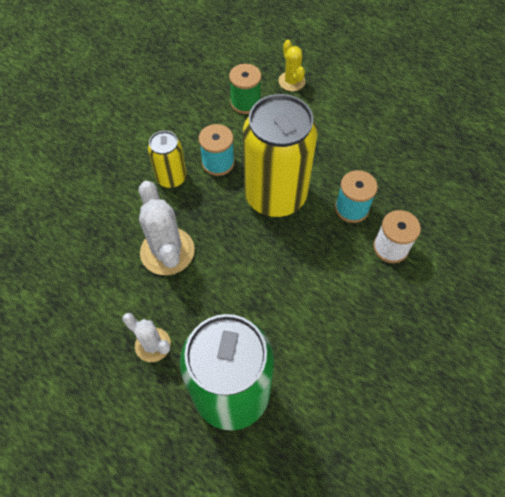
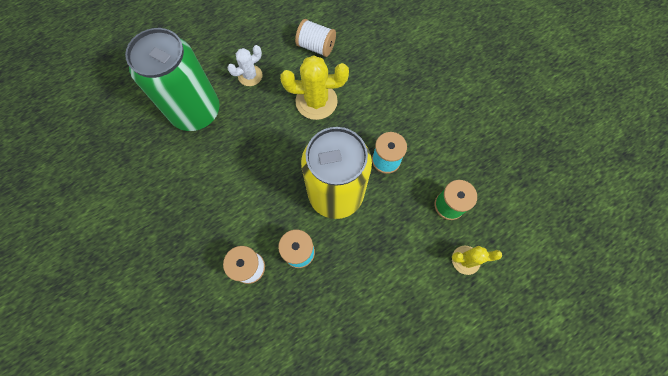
camera: 110 degrees right, 10 degrees up
(83, 279) = (316, 47): none -> white spool
(167, 251) = (316, 101): white cactus -> yellow cactus
(171, 178) = (382, 121): yellow can -> none

